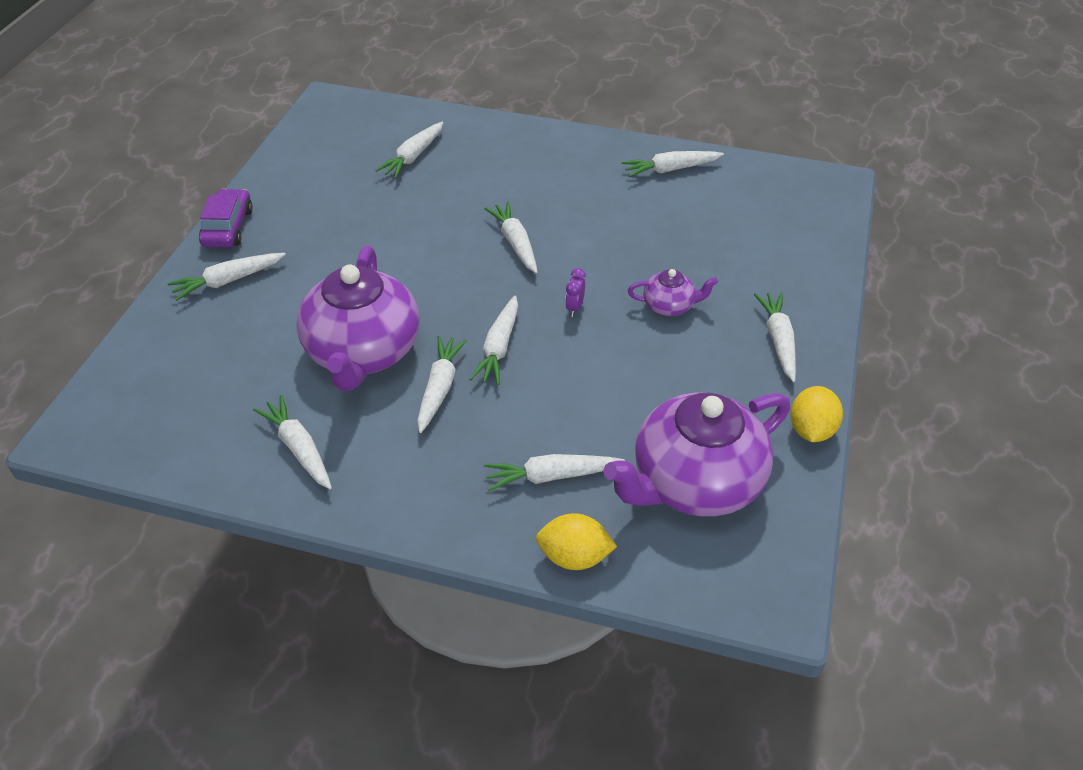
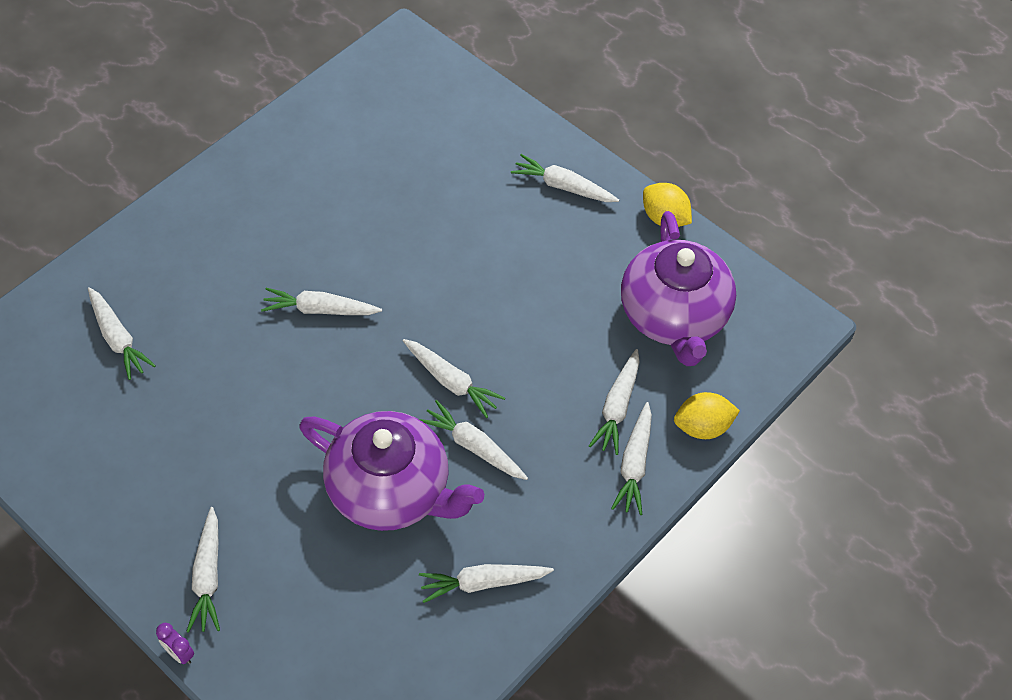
camera: 65 degrees left, 10 degrees up
(228, 227) = (115, 551): purple car -> none
(574, 308) = (437, 304): purple clock -> purple clock (179, 653)
(574, 557) = (702, 427): yellow lemon -> yellow lemon turned 45 degrees clockwise
(669, 306) = (478, 236): purple teapot -> none
(670, 169) = (299, 143): white carrot -> white carrot (634, 464)

